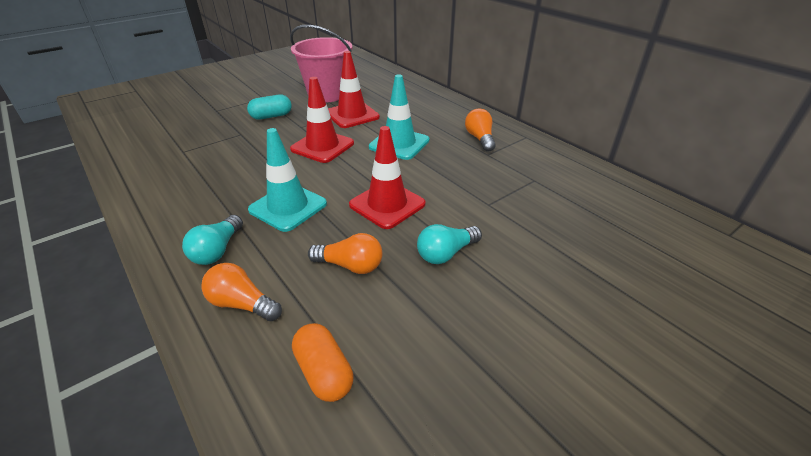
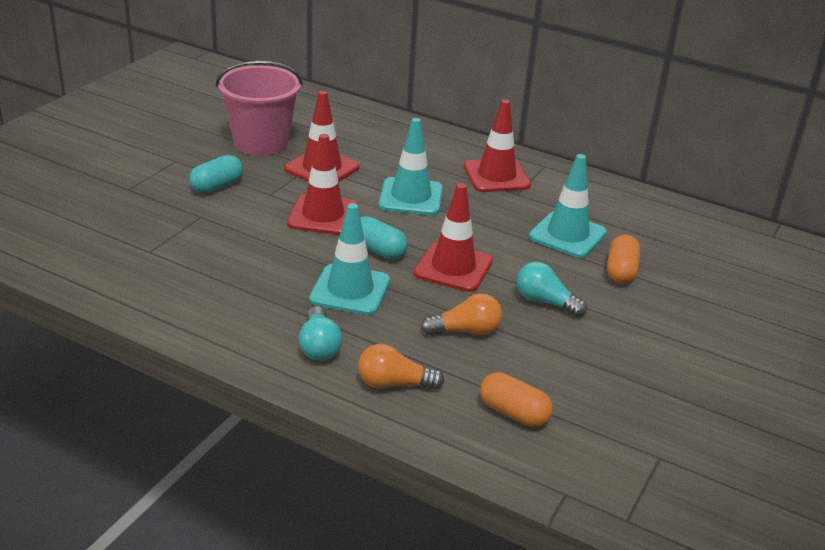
camera: 25 degrees left, 5 degrees down
(339, 179) = (378, 250): none -> turquoise capsule
(446, 253) = (545, 302): turquoise light bulb -> turquoise light bulb turned 90 degrees clockwise
(480, 138) = (496, 176): orange light bulb -> red traffic cone
(509, 195) = (567, 235): none -> turquoise traffic cone
(541, 239) = (621, 271): none -> orange capsule

